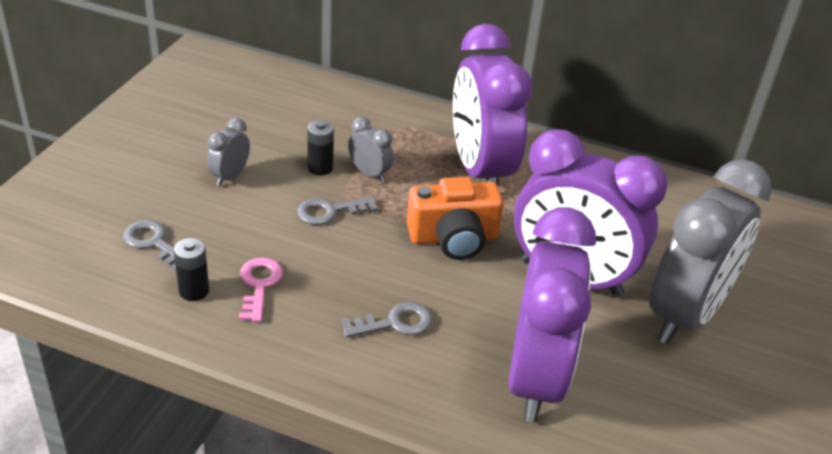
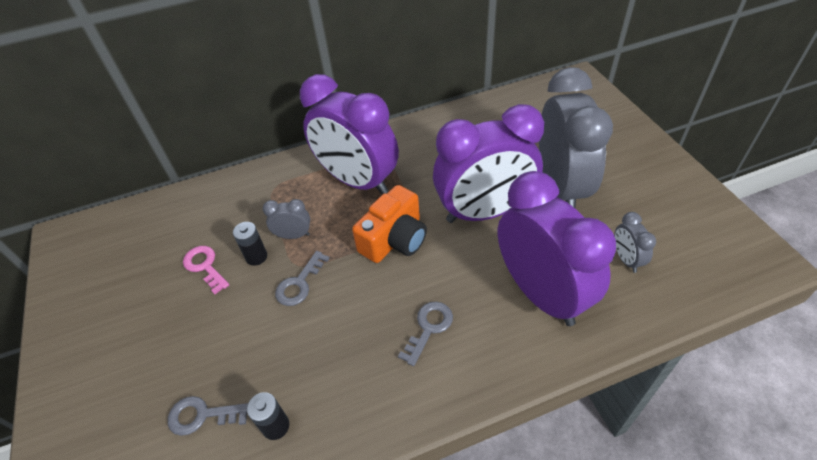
camera: 35 degrees left, 10 degrees up
(230, 176) = (199, 314): grey clock -> grey clock (626, 259)
(259, 285) = (315, 379): pink key -> pink key (205, 266)

